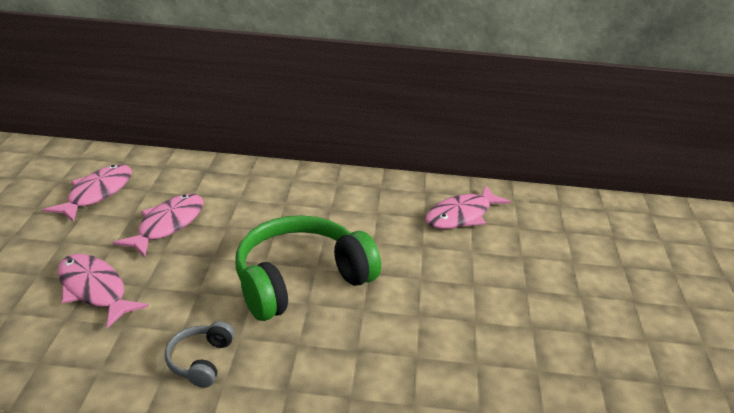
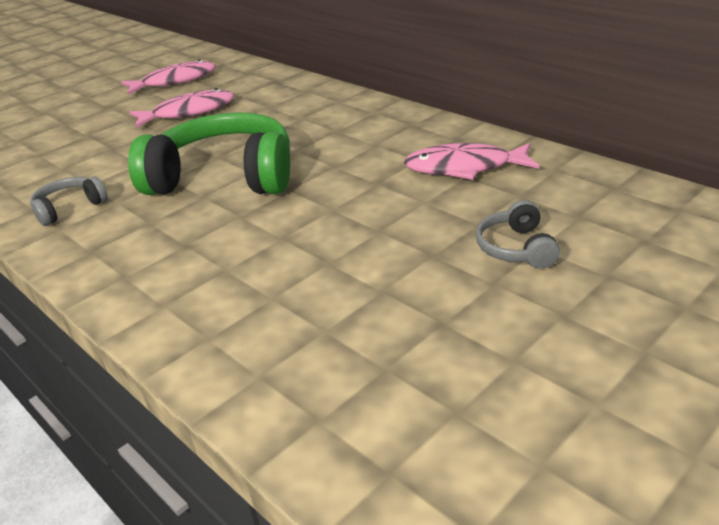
camera: 45 degrees right, 0 degrees up
(94, 290) = (80, 141): pink fish -> none
(562, 266) = (516, 248): none -> grey headphones

